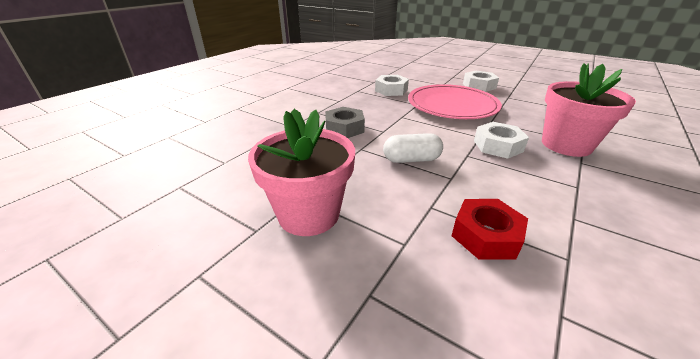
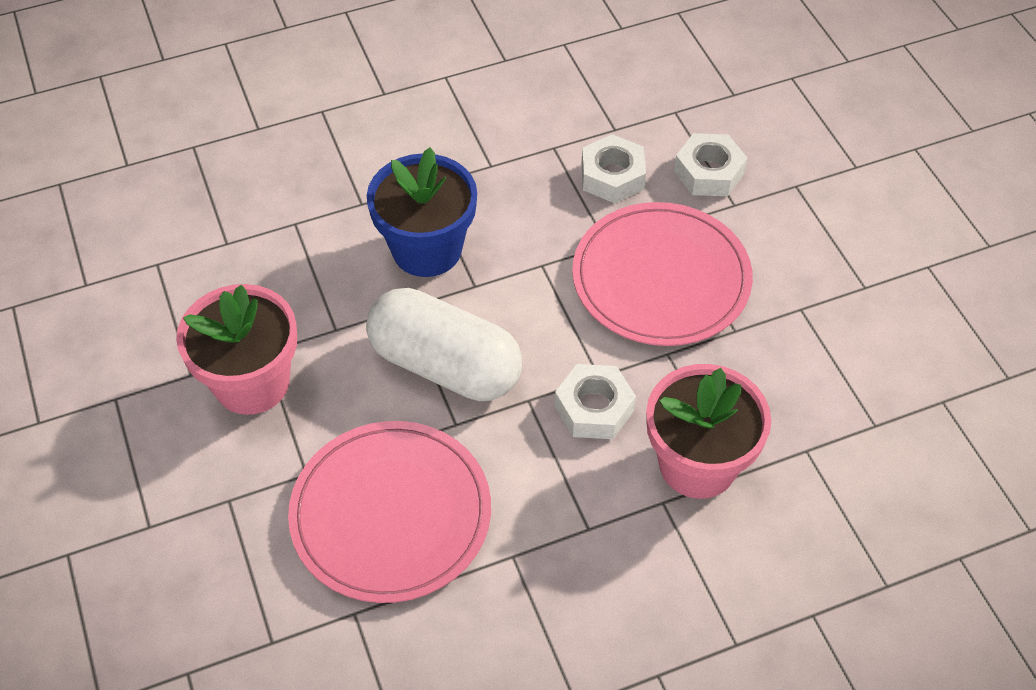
camera: 35 degrees right, 20 degrees up
(344, 128) = (427, 249): grey nut -> blue flower pot
(411, 159) = (445, 365): white capsule -> white capsule, size x1.82
(479, 86) = (798, 245): white nut -> white nut (709, 172)
(486, 236) = (391, 514): red nut -> pink plate

